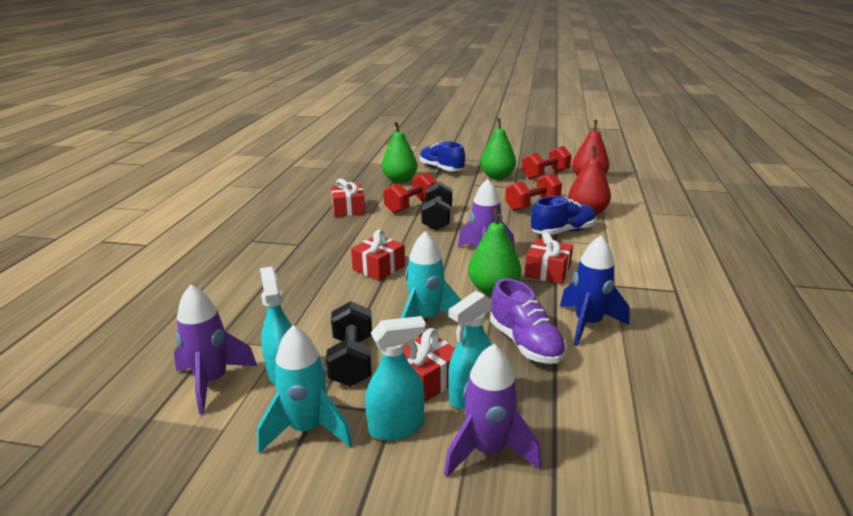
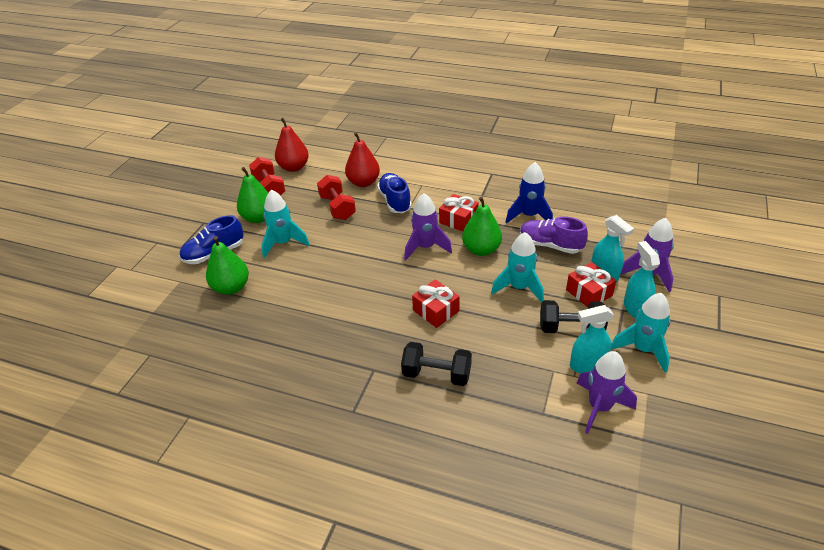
camera: 80 degrees left, 15 degrees up
(348, 209) = (297, 331): red gift -> none
(411, 206) = (307, 283): red dumbbell -> none
(437, 219) = (346, 268): black dumbbell -> black dumbbell (436, 374)
(464, 190) = (283, 243): none -> turquoise rocket
(525, 343) = (550, 245): purple shoe -> purple shoe turned 135 degrees counterclockwise

